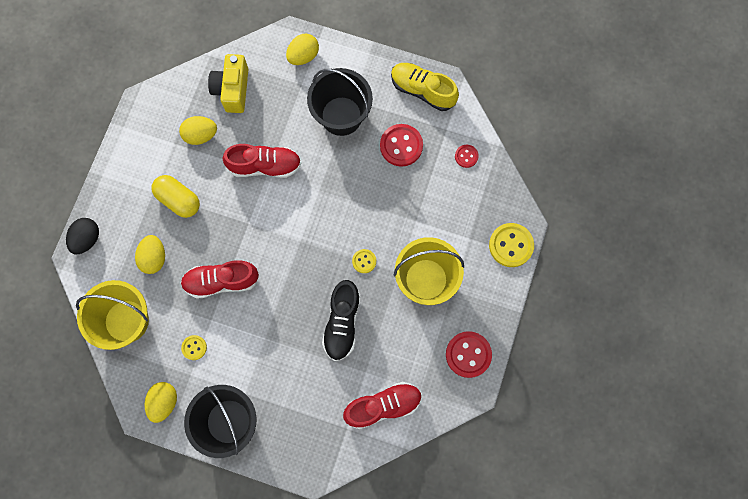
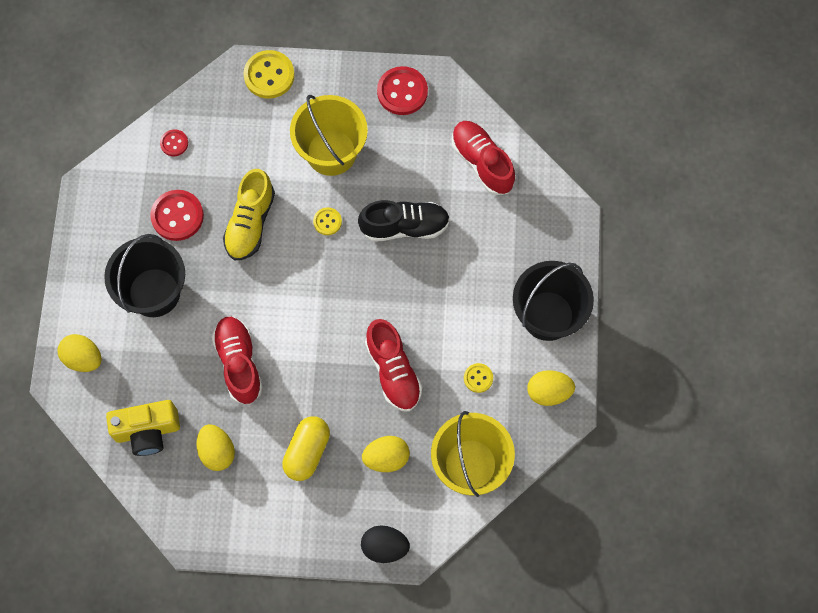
camera: 105 degrees left, 5 degrees down
(422, 90) = (101, 209): yellow shoe -> yellow shoe (250, 223)

